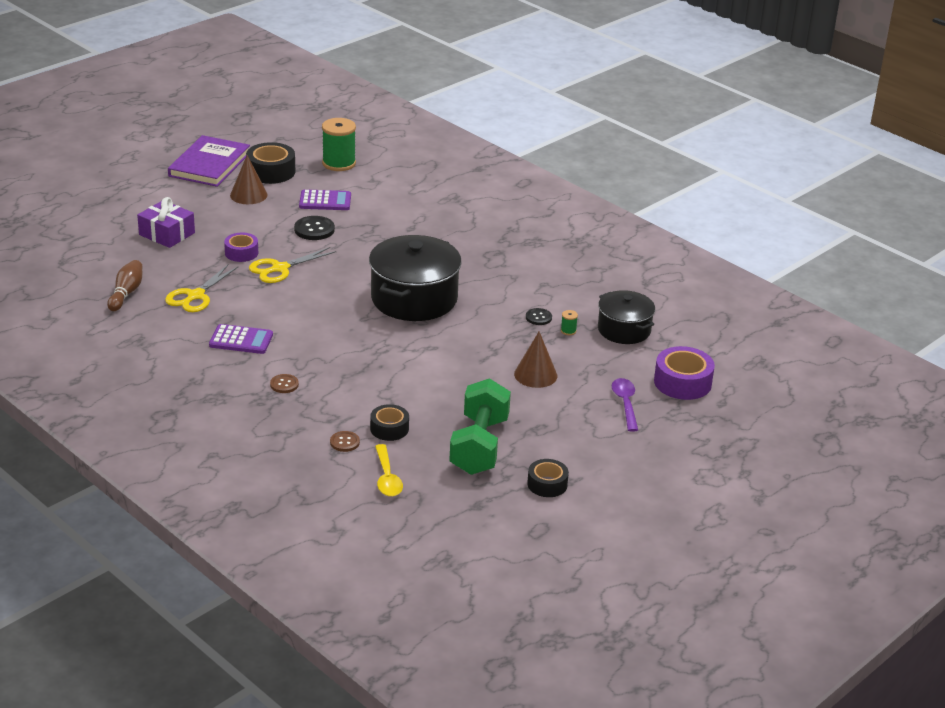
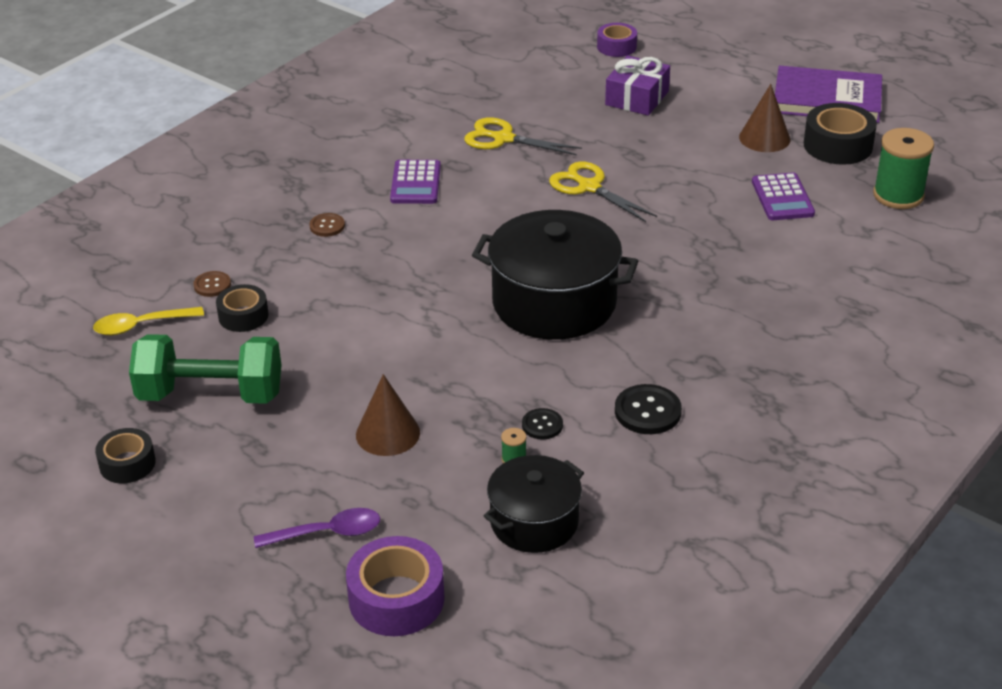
camera: 85 degrees right, 5 degrees up
(126, 293) = (494, 95): brown bowling pin -> none
(241, 253) = (615, 154): purple tape -> purple tape (616, 47)
(314, 229) = (700, 199): black button -> black button (647, 411)

